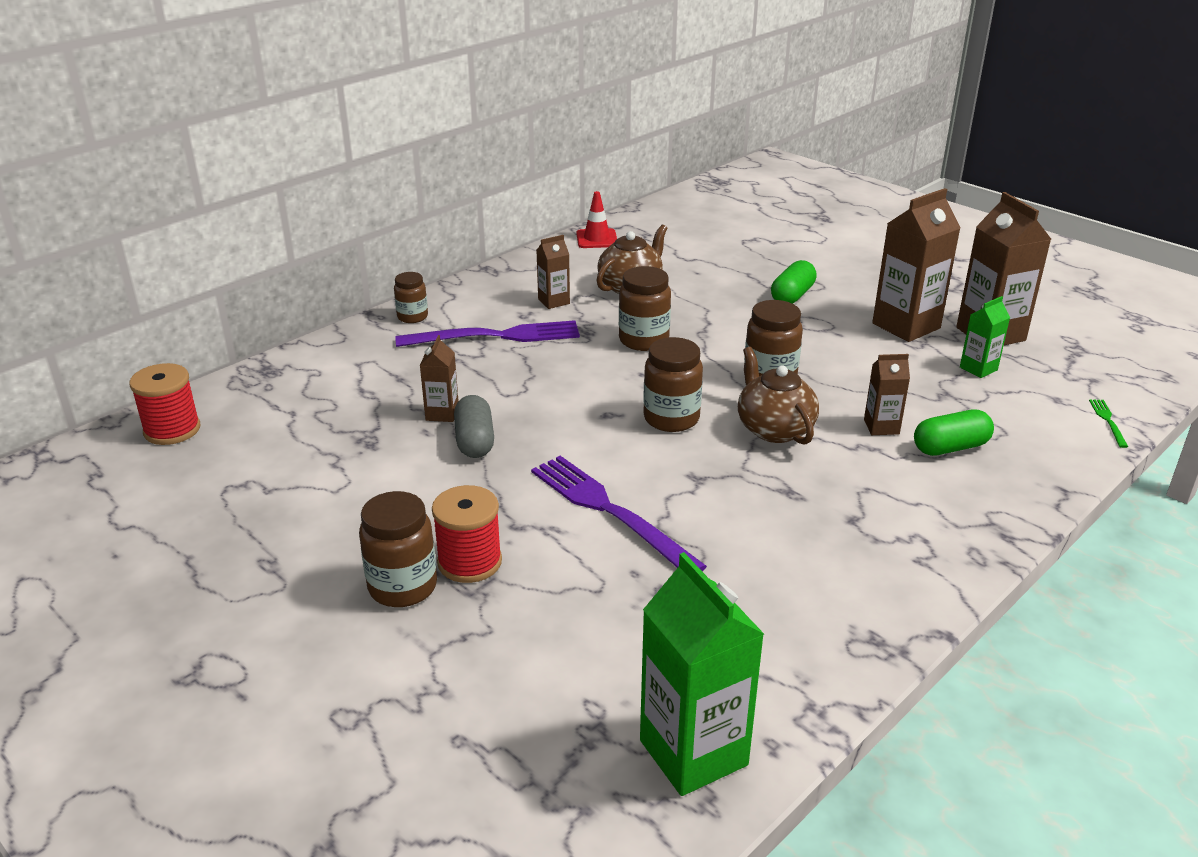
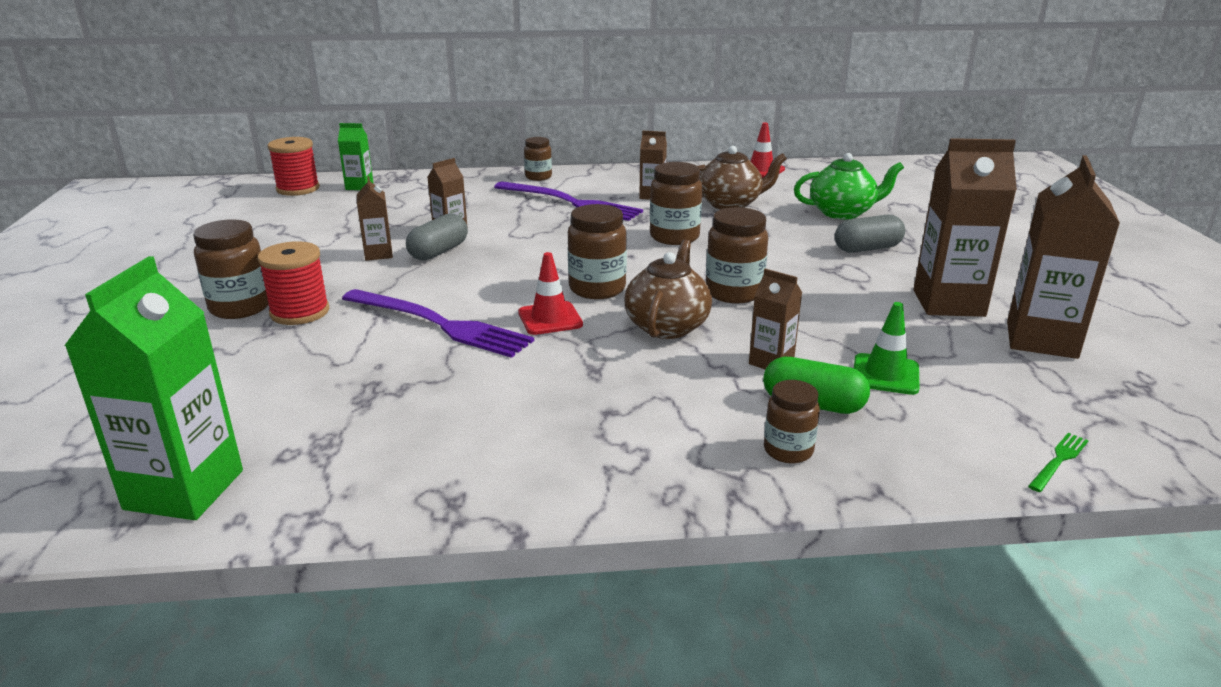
camera: 40 degrees right, 5 degrees down
(422, 469) = (378, 254): none -> brown carton
(610, 512) = (439, 324): purple fork -> purple fork turned 120 degrees clockwise
(684, 463) = (550, 319): none -> red traffic cone
(724, 265) = (842, 212): none -> green teapot
(792, 296) = (867, 249): green capsule -> grey capsule
(954, 403) = (885, 374): none -> green traffic cone
(978, 369) = (970, 360): green carton -> green carton (359, 186)
(987, 489) = (788, 451): none -> brown jar

